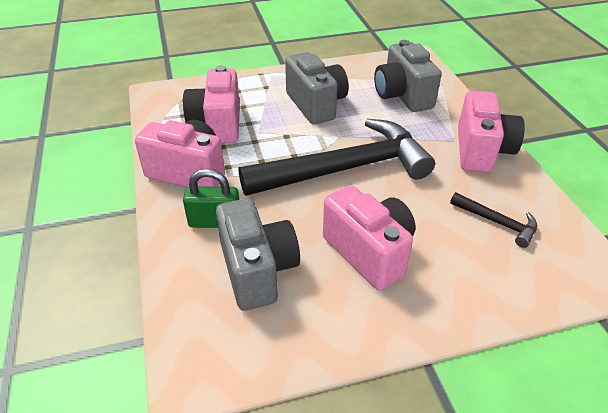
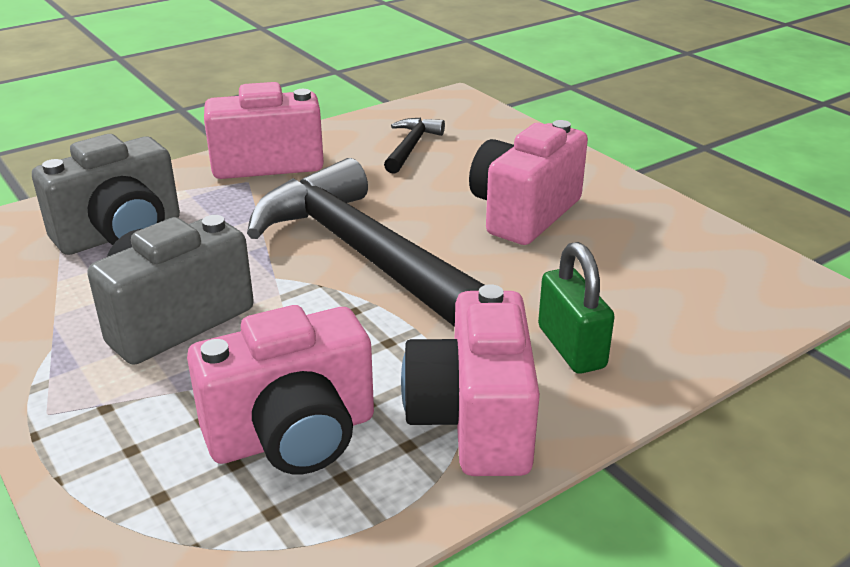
camera: 110 degrees left, 10 degrees down
(257, 270) = (625, 284): grey camera -> none

